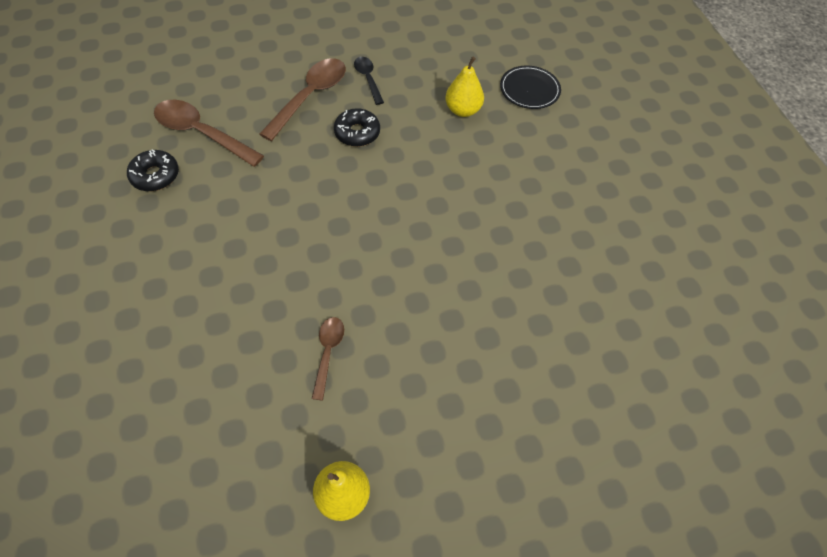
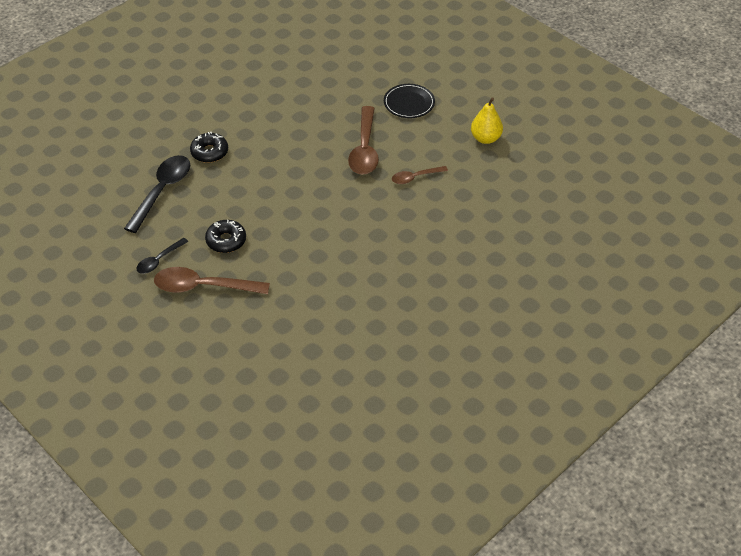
camera: 115 degrees left, 10 degrees down
(155, 176) = (349, 337): black donut -> black donut (209, 152)
(201, 133) = (288, 334): brown spoon -> brown spoon (364, 149)
(463, 110) = (162, 191): yellow pear -> black spoon
(529, 89) = (114, 162): black plate -> black plate (409, 103)

